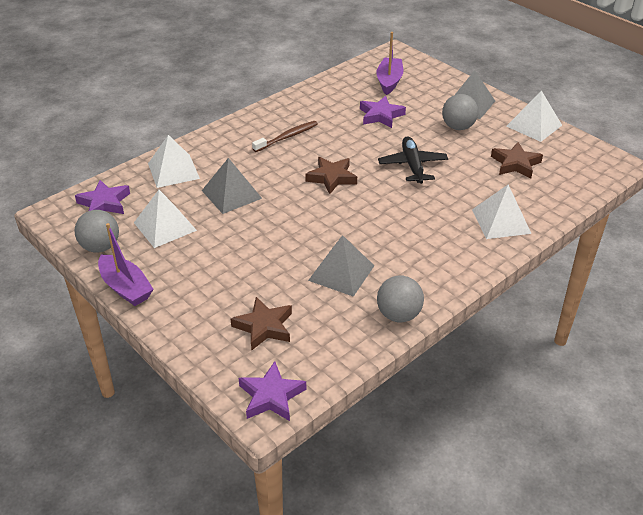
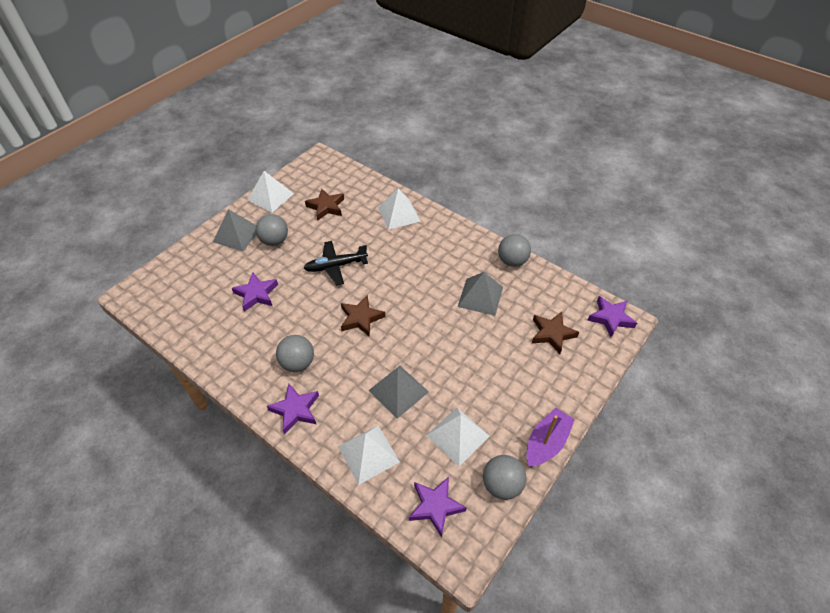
camera: 100 degrees left, 10 degrees up
(236, 134) = (295, 410): none -> purple star
(287, 137) = (298, 363): brown toothbrush -> grey ball
(389, 81) = (191, 293): purple boat -> none

